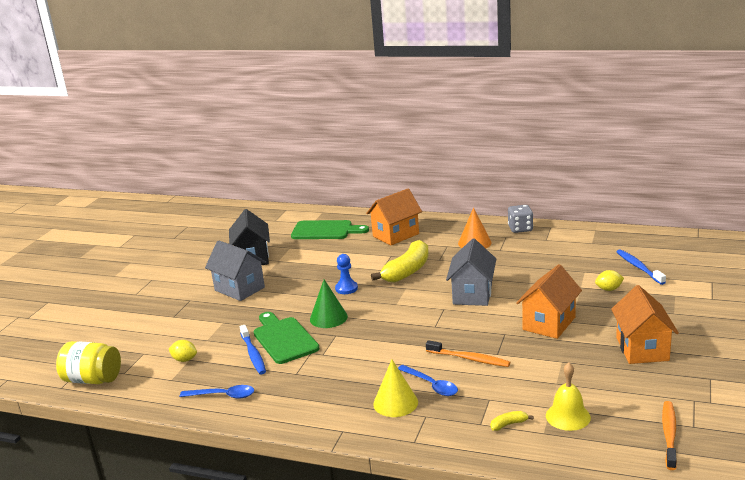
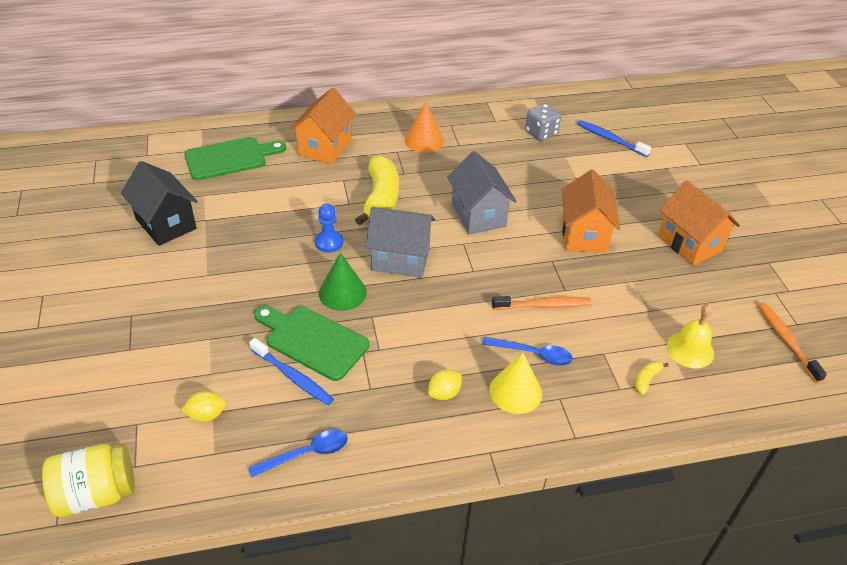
camera: 35 degrees left, 20 degrees up
(239, 289) = (189, 278): grey house -> grey house (400, 259)
(520, 228) = (457, 110): grey dice -> grey dice (541, 133)
(609, 289) = (605, 174): yellow lemon -> yellow lemon (444, 393)

